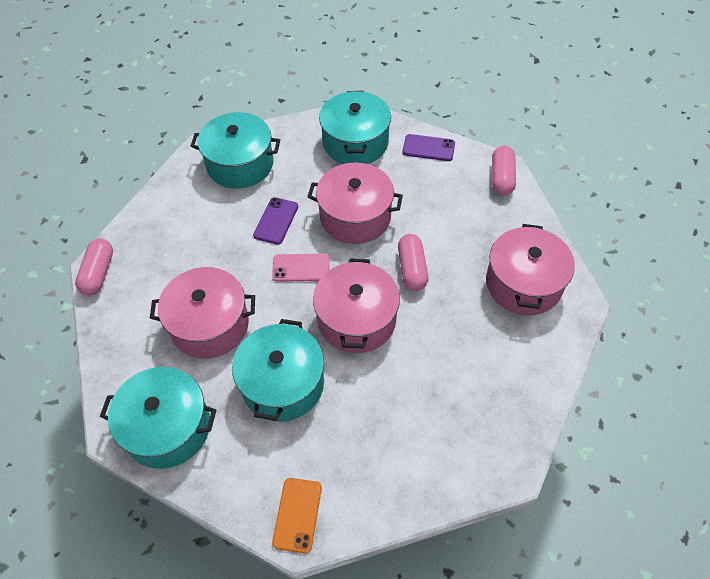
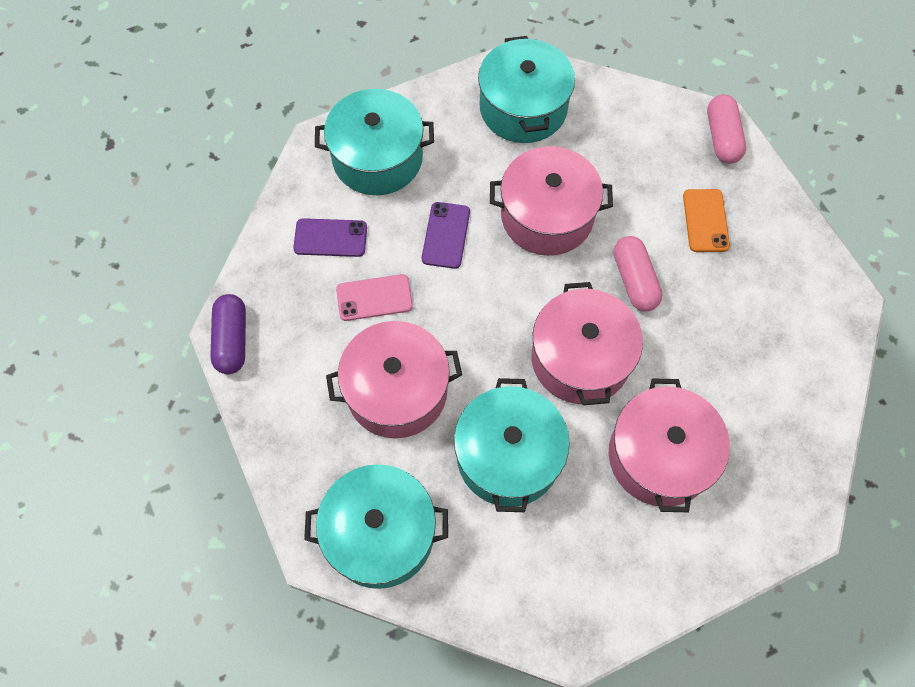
camera: 10 degrees left, 10 degrees up
(98, 273) = (232, 340): pink capsule -> purple capsule
(297, 515) = (566, 617): orange phone -> orange phone (705, 221)
(301, 268) = (494, 297): pink phone -> pink phone (374, 298)
(428, 148) = (620, 105): purple phone -> purple phone (330, 238)
(523, 283) = (776, 282): pink pot -> pink pot (659, 456)

